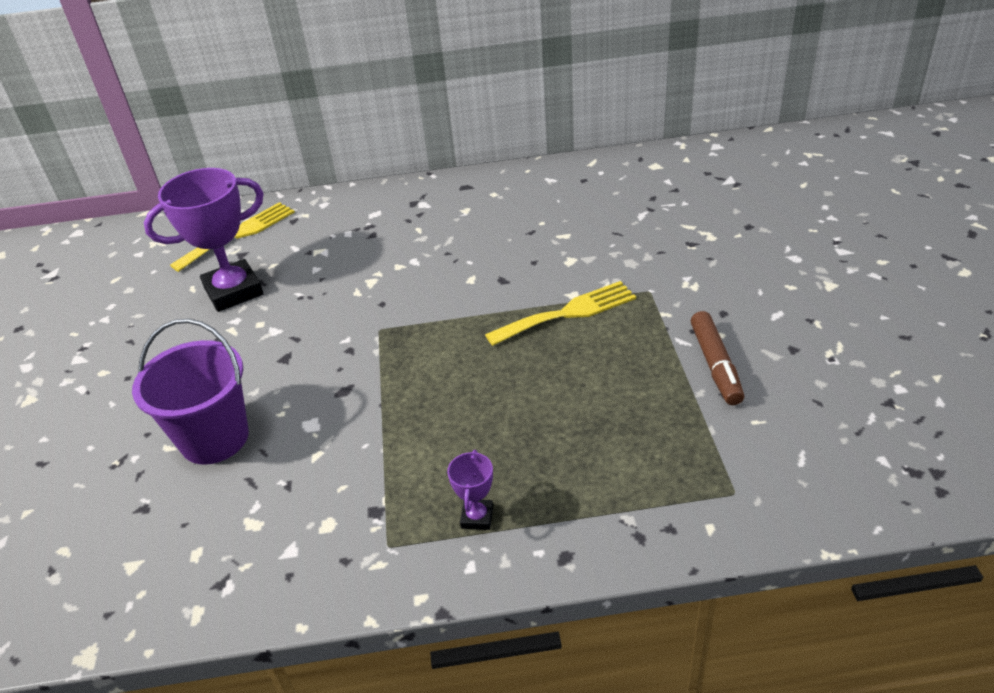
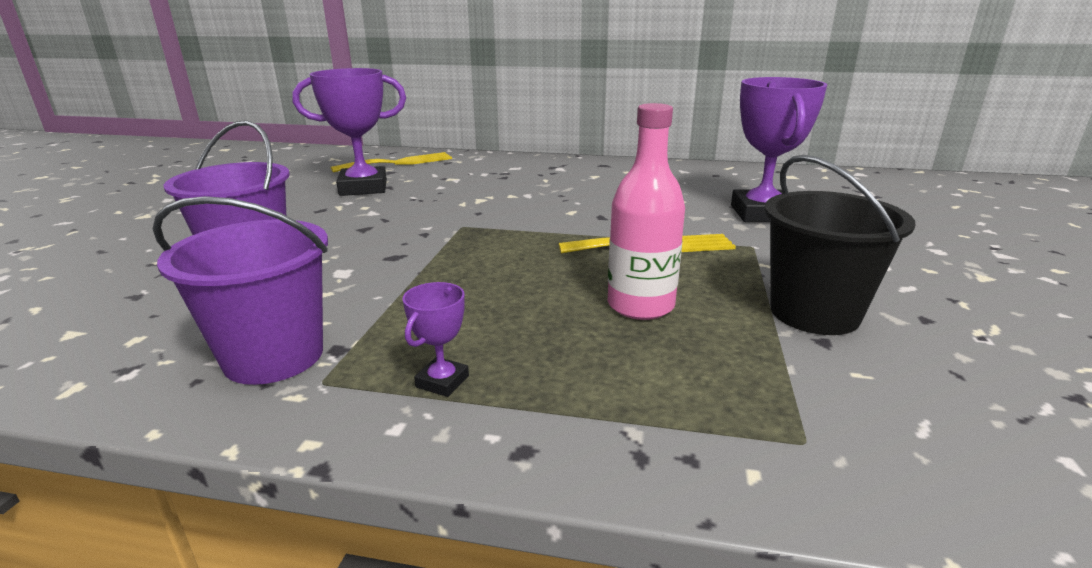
camera: 15 degrees right, 15 degrees down
(330, 534) = (274, 356): none -> purple bucket
(585, 394) = (640, 305): none -> pink bottle
(644, 238) = (761, 213): none -> purple trophy
(715, 365) = (814, 313): brown marker -> black bucket

